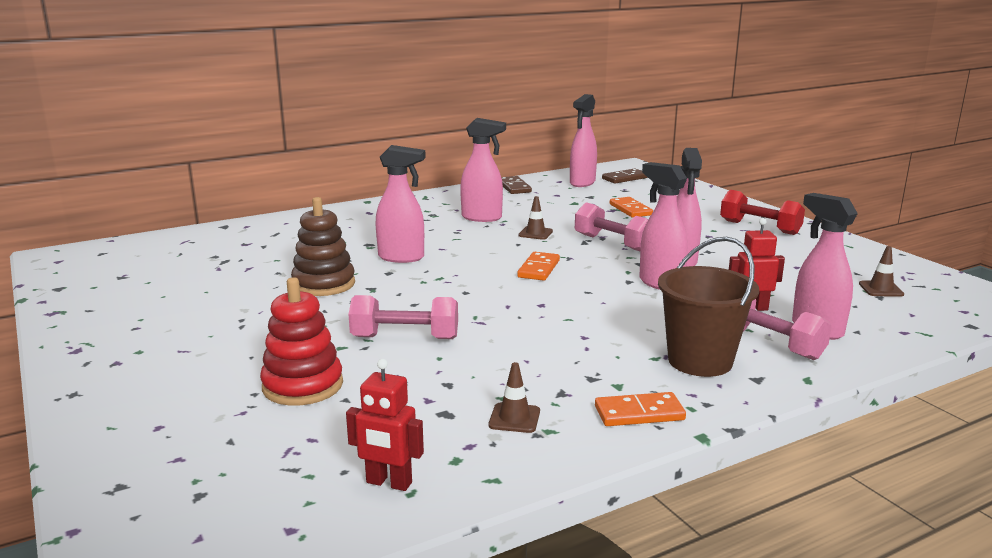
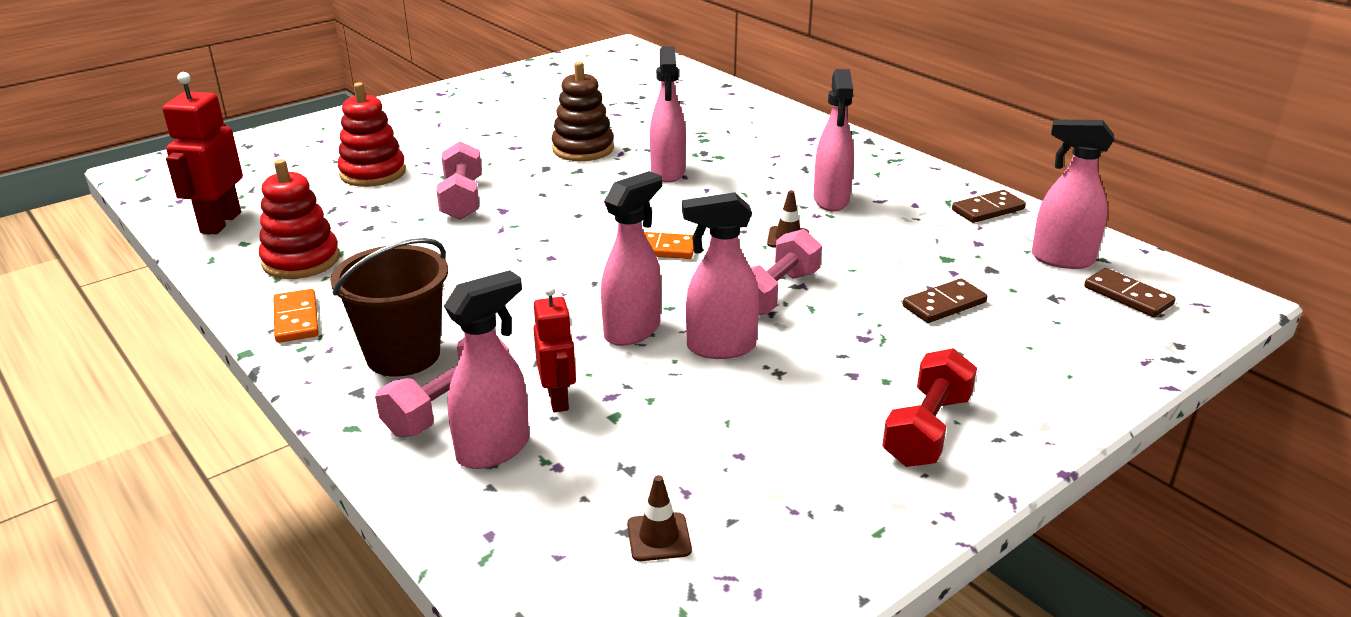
camera: 80 degrees right, 10 degrees up
(388, 483) = (220, 222): red robot -> red robot, size x1.54
(514, 418) = (301, 260): brown traffic cone -> red stacking toy
(630, 209) = (944, 304): orange domino -> brown domino

